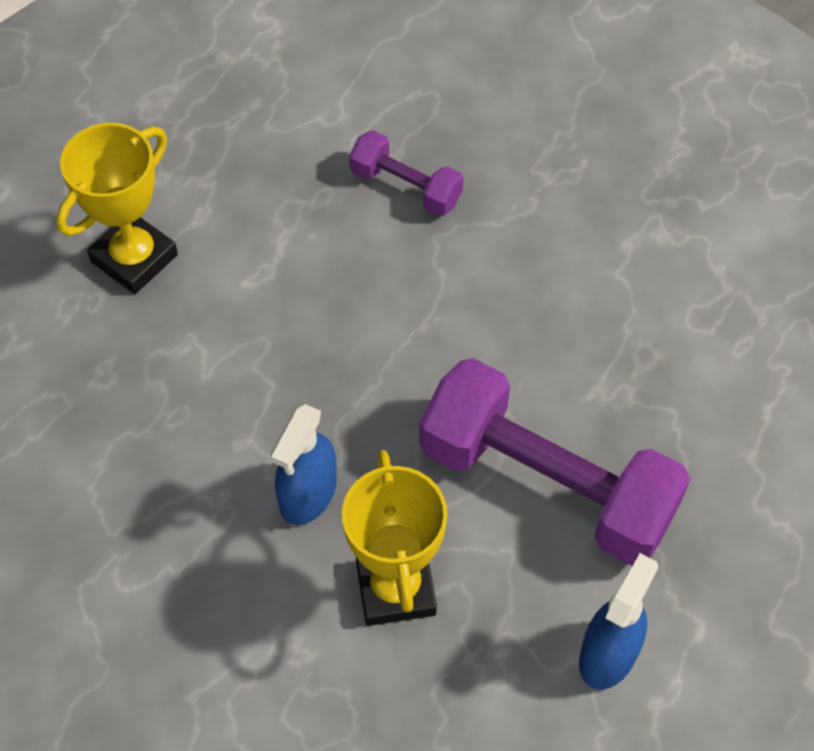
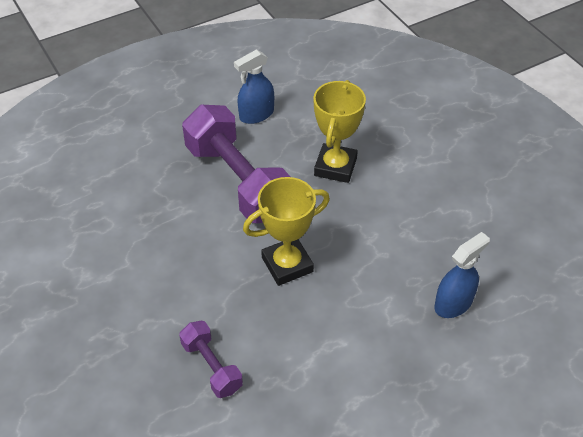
camera: 155 degrees left, 10 degrees down
(134, 258) = (409, 388): yellow trophy -> yellow trophy (287, 264)
(308, 494) = (358, 218): blue spray bottle -> blue spray bottle (453, 303)

